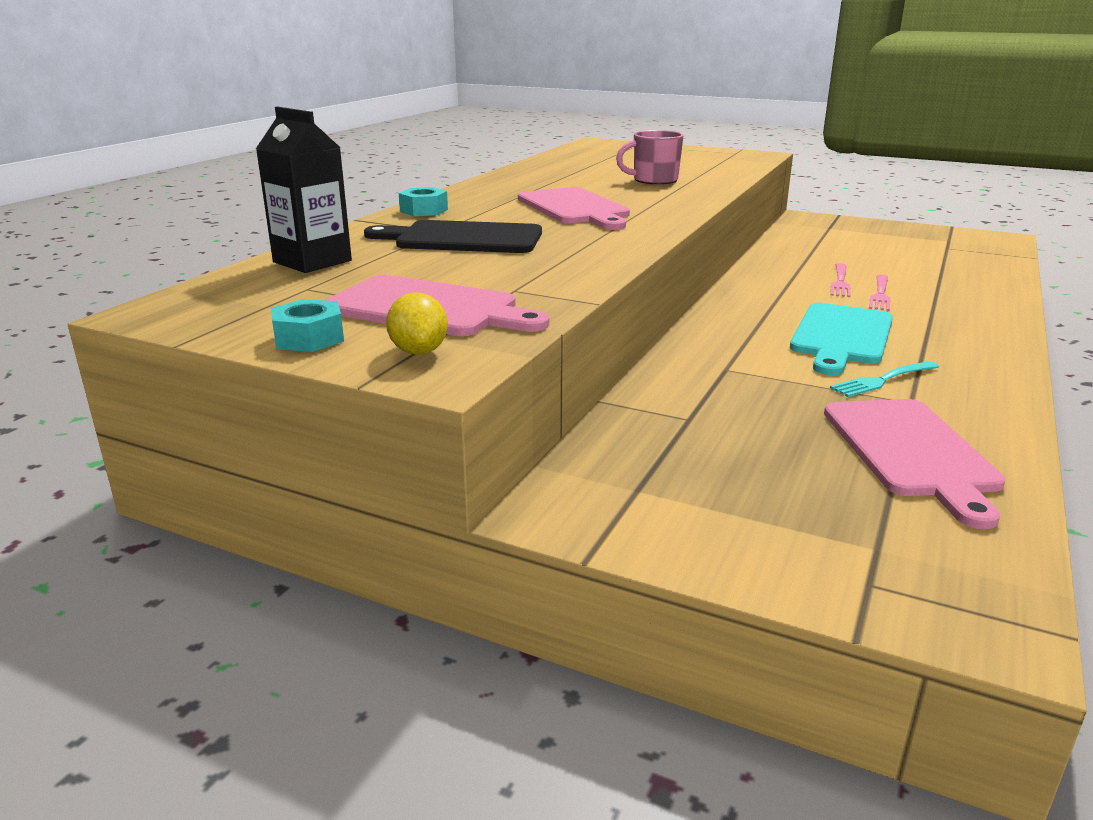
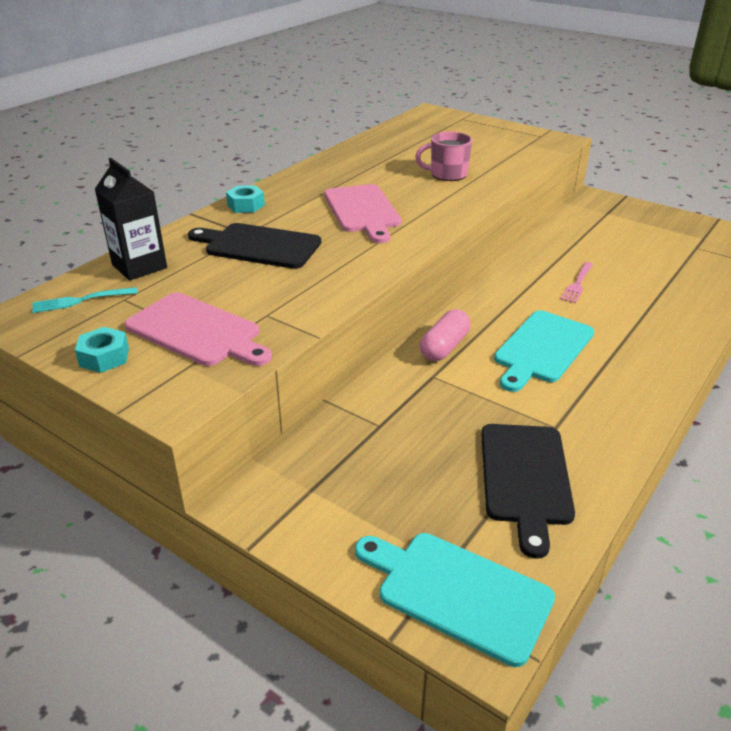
camera: 10 degrees right, 10 degrees up
(419, 351) = (170, 380): yellow lemon -> none
(722, 343) = (444, 347): none -> pink capsule
(880, 294) = (602, 302): pink fork -> none
(883, 380) = (547, 401): turquoise fork -> turquoise fork (81, 300)
(911, 452) = (525, 478): pink cutting board -> black cutting board
(912, 576) = (457, 592): none -> turquoise cutting board

